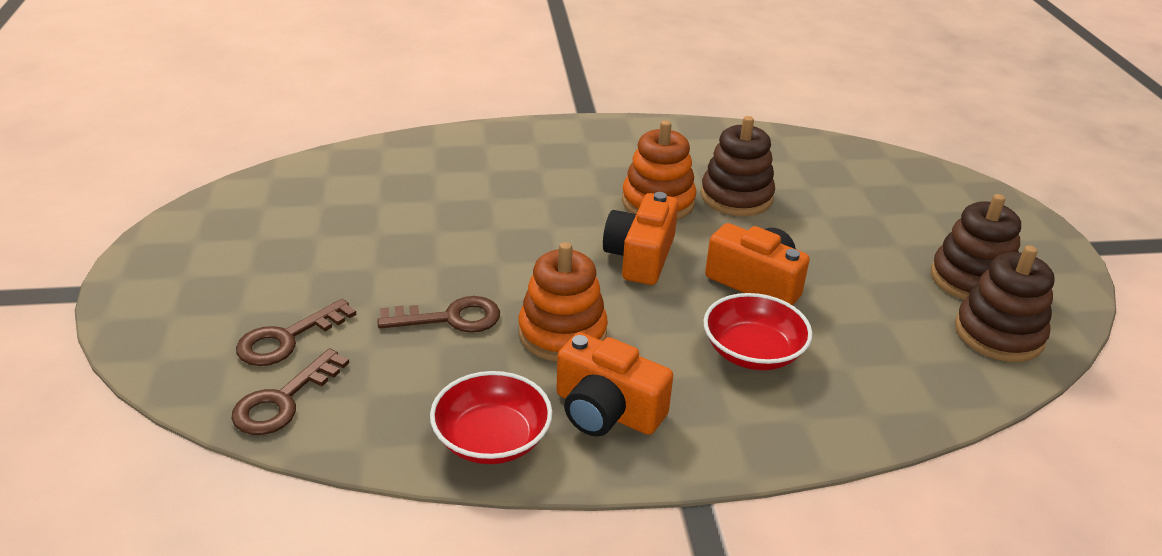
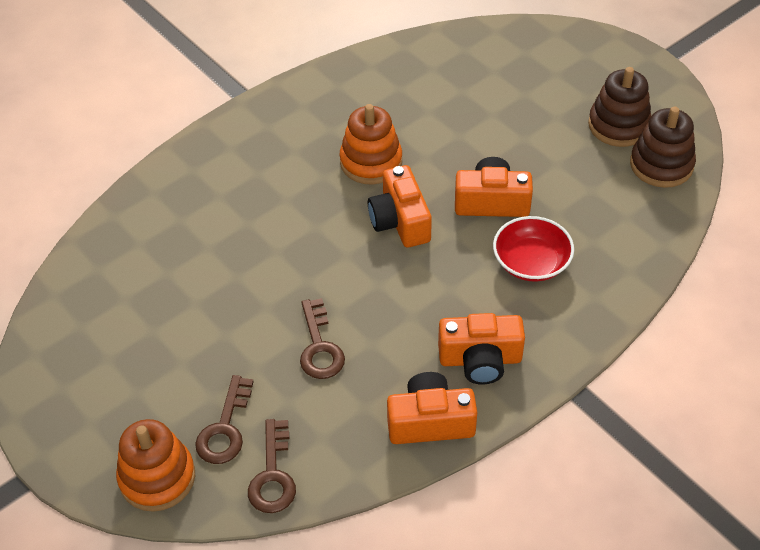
camera: 30 degrees left, 15 degrees up
(450, 318) = (319, 347): brown key -> brown key turned 120 degrees clockwise
(492, 439) = (430, 422): red bowl -> orange camera
(562, 333) = (403, 316): orange stacking toy -> orange stacking toy (157, 477)
(736, 197) = (421, 127): brown stacking toy -> none

